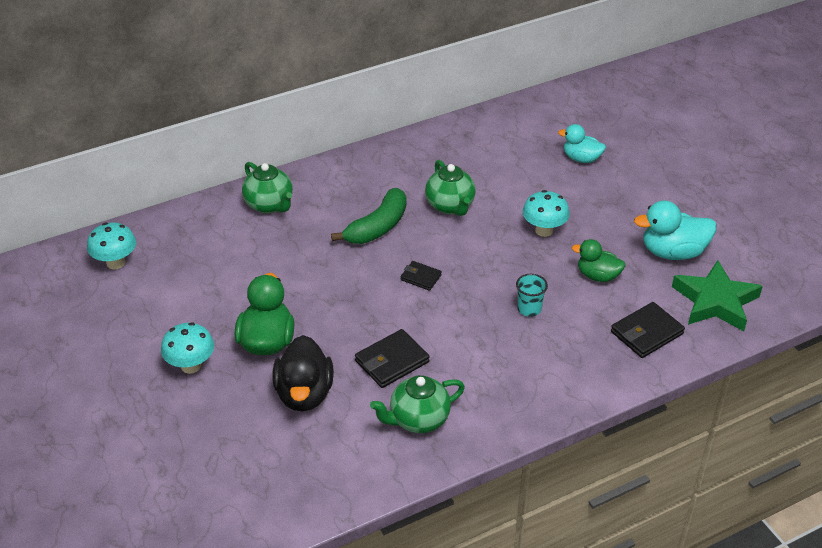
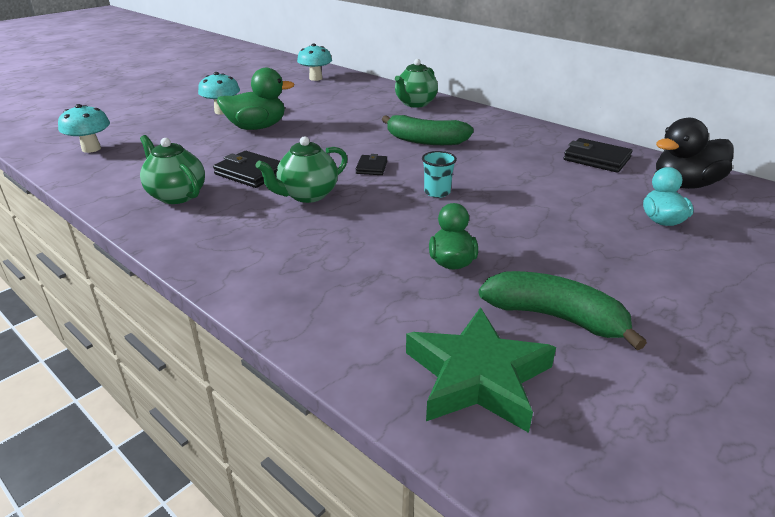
camera: 70 degrees right, 10 degrees down
(304, 394) = (201, 148): black duck -> black duck (685, 185)
(450, 206) = (487, 164): green teapot -> green teapot (307, 195)
(529, 309) = (361, 226): turquoise cup -> turquoise cup (437, 192)
(544, 230) = (501, 216): turquoise mushroom -> turquoise mushroom (91, 149)
(646, 333) = (366, 316): black wallet -> black wallet (596, 159)
(672, 252) = (554, 317): turquoise duck -> green banana

